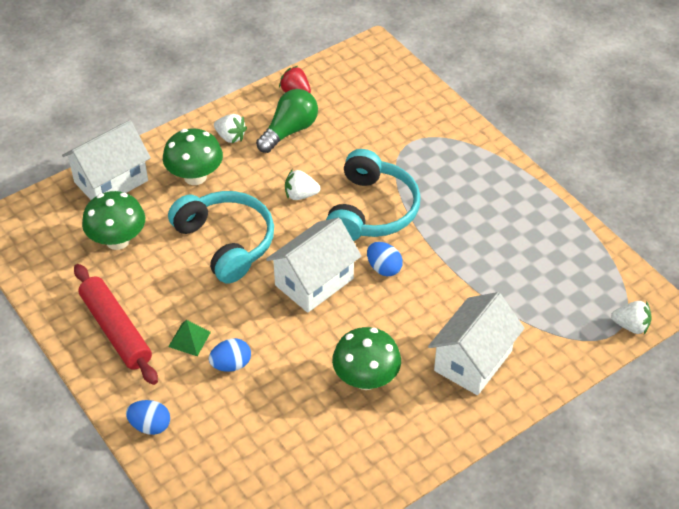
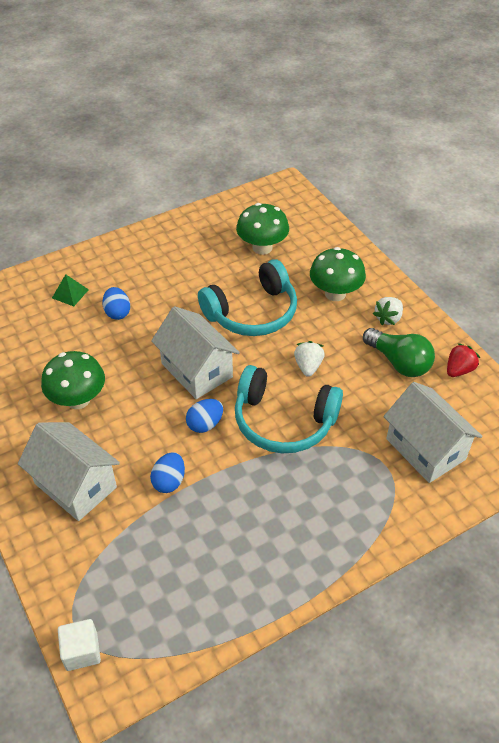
camera: 95 degrees right, 0 degrees up
(111, 181) = (330, 243): white house -> white house (425, 449)
(116, 330) = (168, 248): red rolling pin -> none
(150, 426) = (73, 267): blue egg -> blue egg (169, 481)
(189, 339) = (150, 288): green pyramid -> green pyramid (70, 293)
(630, 326) = (82, 651): white strawberry -> white cube

